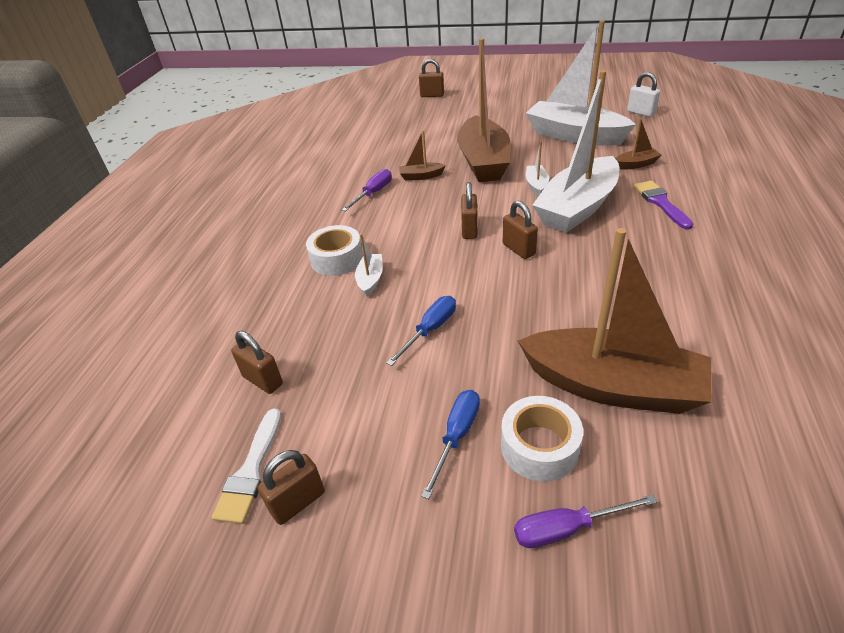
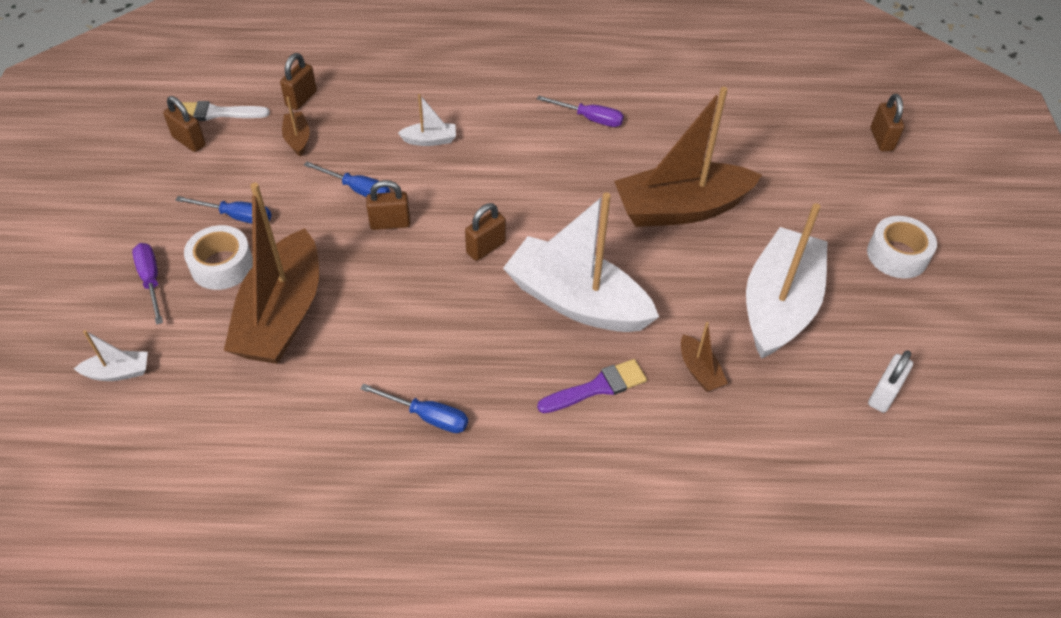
camera: 75 degrees right, 10 degrees up
(337, 259) = (462, 111): white tape -> white tape (897, 255)
(421, 176) = (634, 154): brown boat -> brown boat (297, 139)
(469, 230) = (521, 205): brown padlock -> brown padlock (390, 223)
(536, 185) = (627, 262): white boat -> white boat (118, 372)
(715, 284) = (427, 416): none -> blue screwdriver

